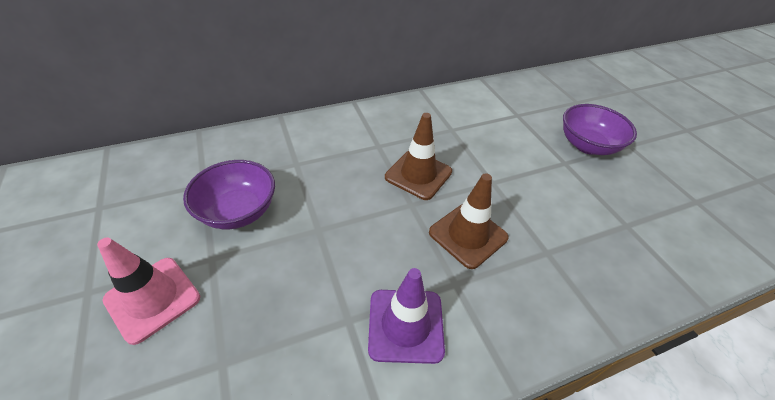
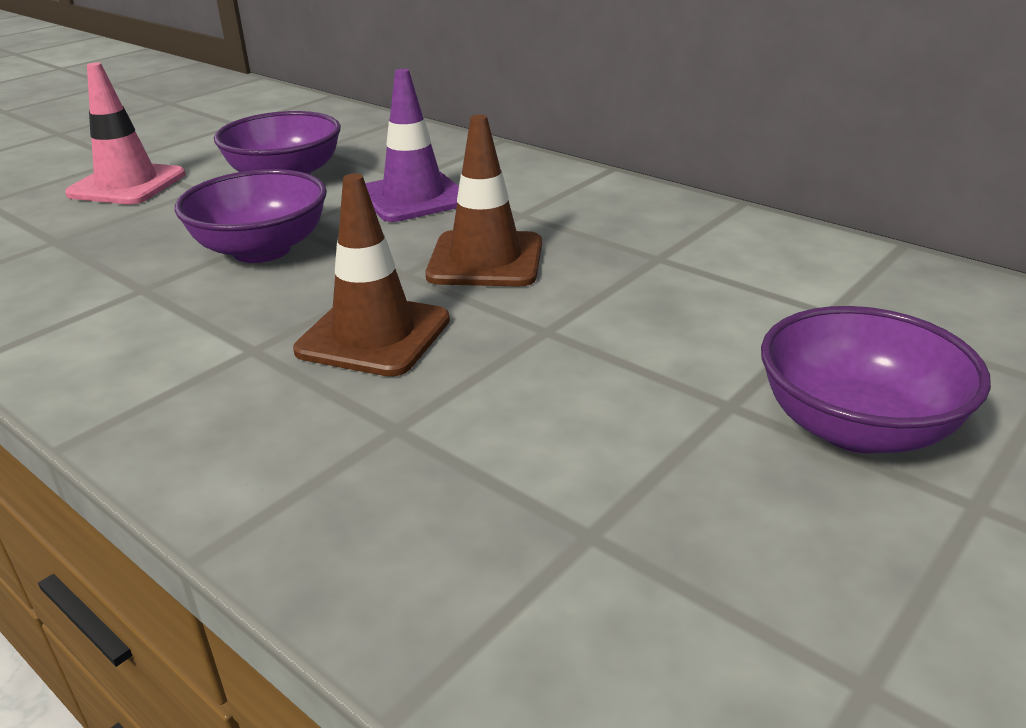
camera: 65 degrees right, 15 degrees down
(339, 250) = (262, 250): none -> purple bowl
(405, 325) = (151, 328): purple traffic cone -> purple traffic cone (413, 197)

